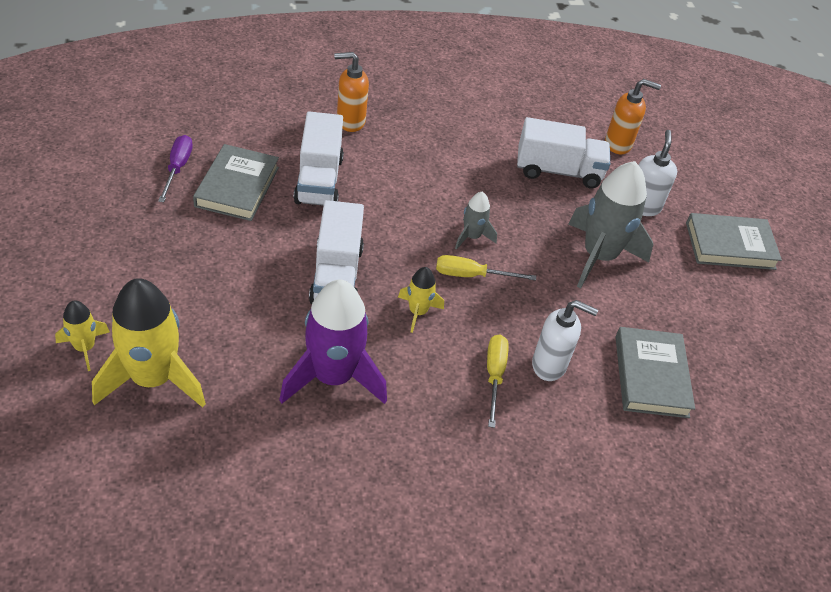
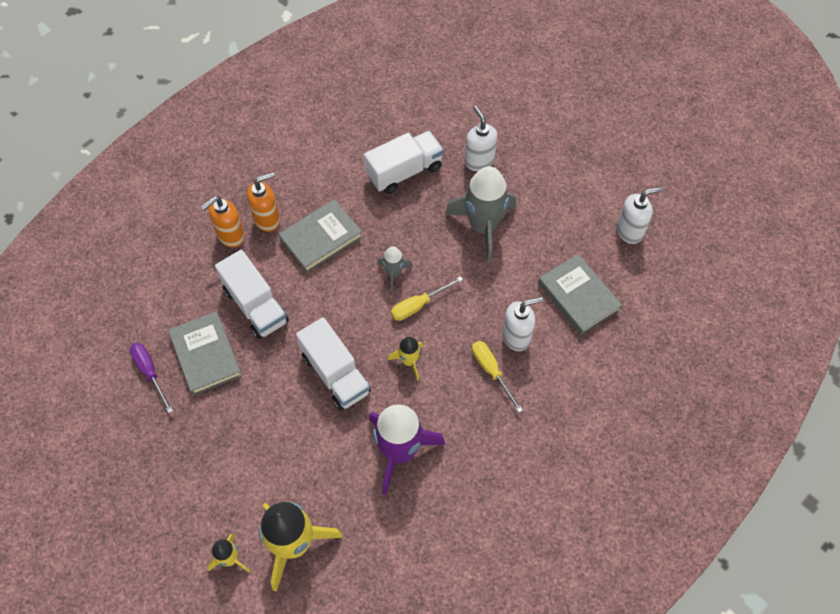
camera: 30 degrees left, 15 degrees up
(618, 144) = (425, 116): orange soap dispenser -> orange soap dispenser (267, 219)
(730, 246) = (554, 153): grey book -> grey book (321, 238)
(762, 358) = (630, 231): none -> white soap dispenser

